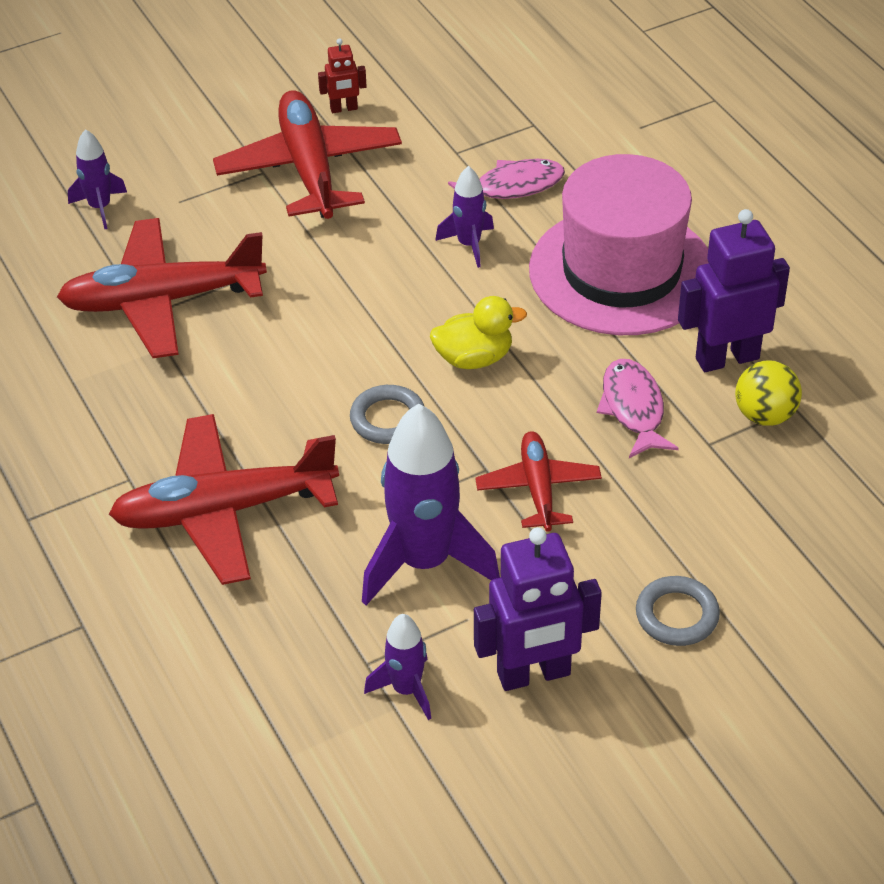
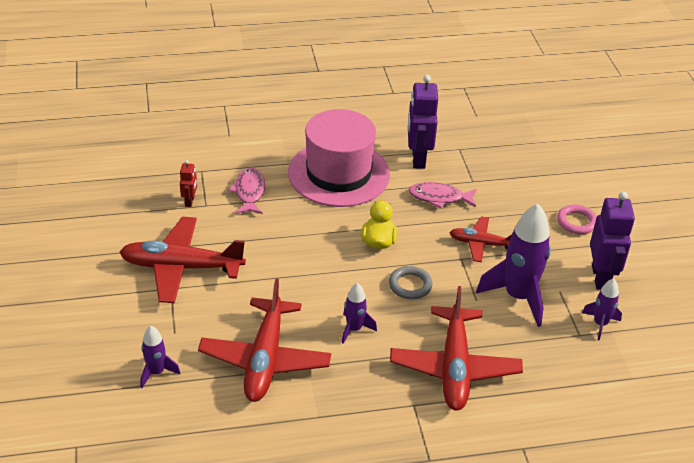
camera: 75 degrees left, 5 degrees down
(344, 109) = (134, 240): red robot -> red robot (190, 201)
(469, 245) = (287, 220): purple rocket -> purple rocket (354, 329)
(677, 615) = (576, 222): grey ring -> pink ring
(765, 415) = (461, 159): yellow ball -> none

